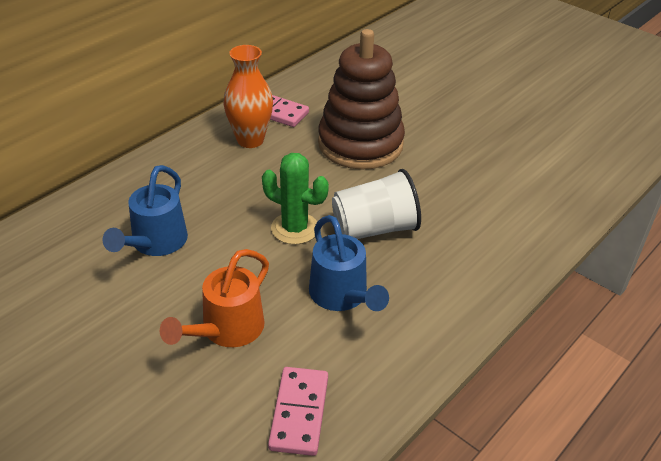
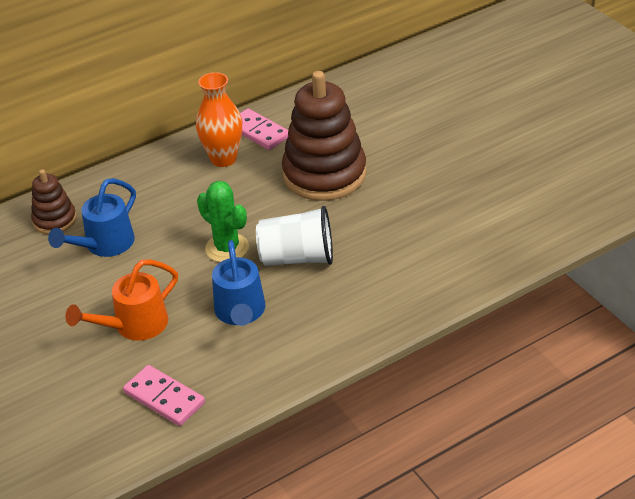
camera: 20 degrees right, 0 degrees up
(86, 223) = (55, 220): none -> brown stacking toy
(299, 413) = (164, 398): pink domino -> pink domino turned 75 degrees counterclockwise

